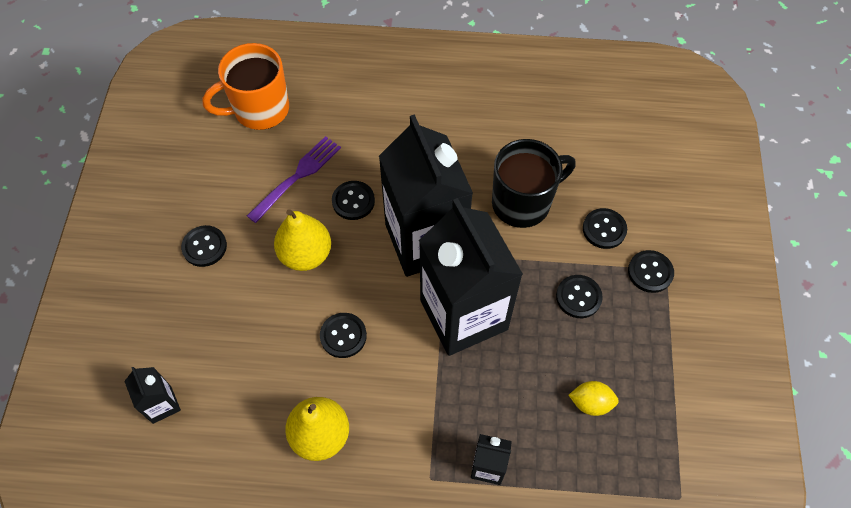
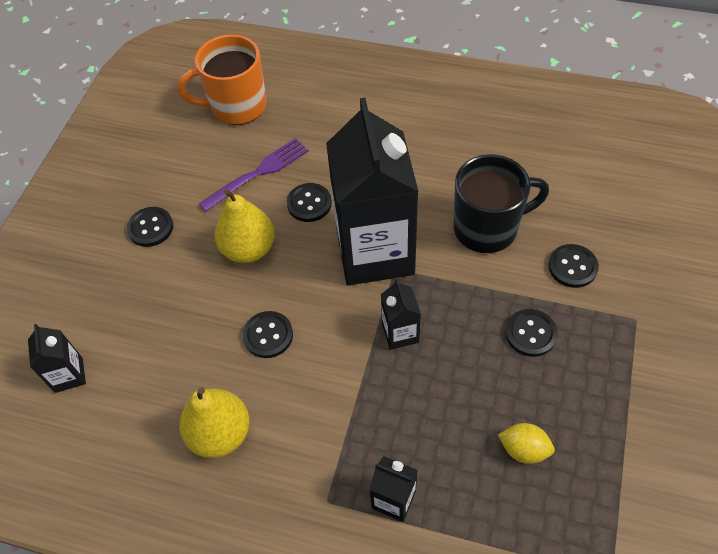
camera: 15 degrees right, 5 degrees down
(463, 315) = (400, 333): black carton -> black carton, size x0.42
(650, 272) = (617, 319): black button -> none

